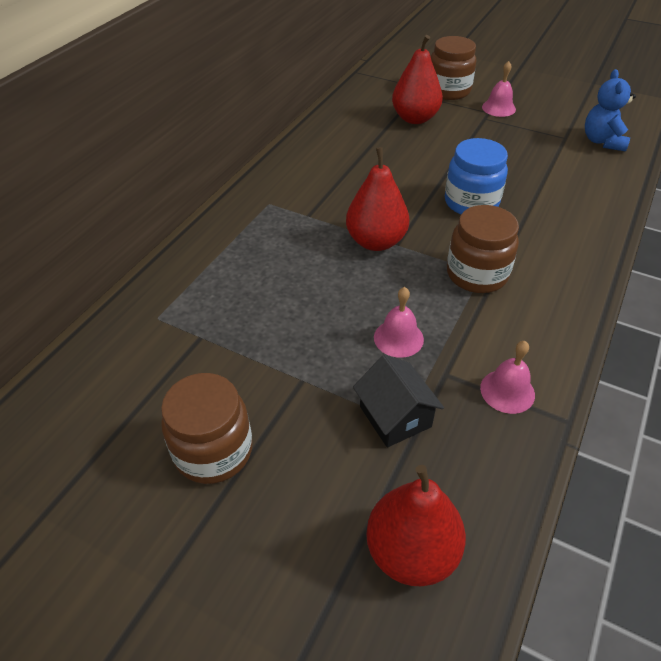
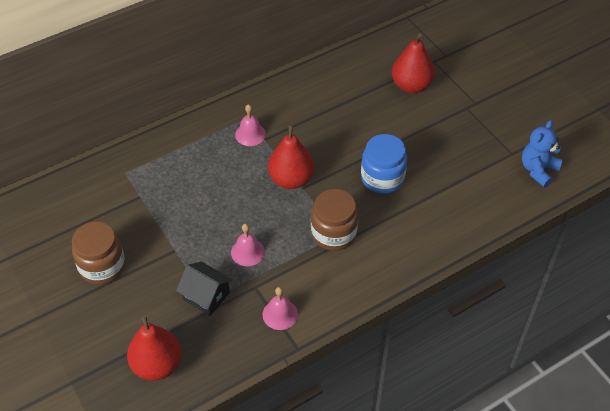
camera: 30 degrees right, 5 degrees up
(395, 416) = (206, 296): black house -> black house turned 60 degrees counterclockwise
(448, 91) = (464, 68): brown jar -> none
(498, 108) = (487, 102): pink bell -> pink bell (250, 134)

